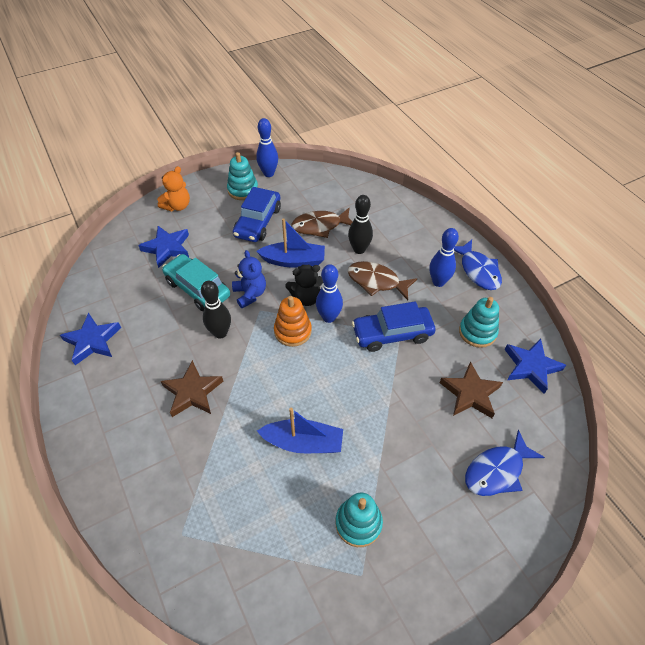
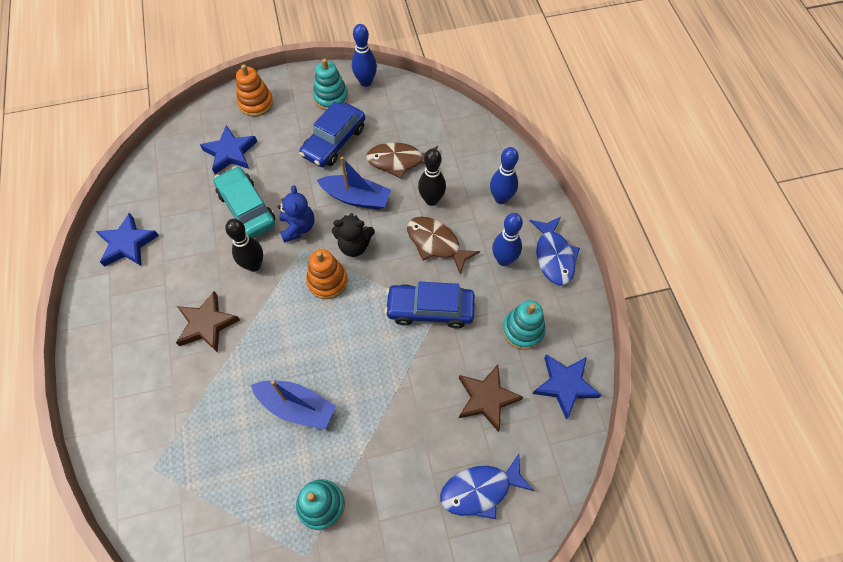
camera: 15 degrees right, 10 degrees up
(177, 206) = (256, 103): orange teddy bear -> orange stacking toy
(329, 317) = (370, 274): blue bowling pin -> blue bowling pin (501, 198)

